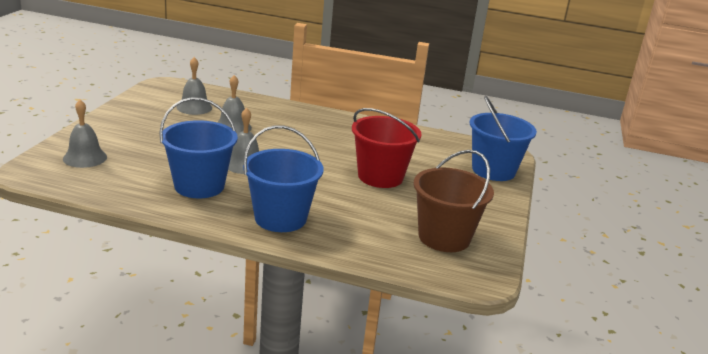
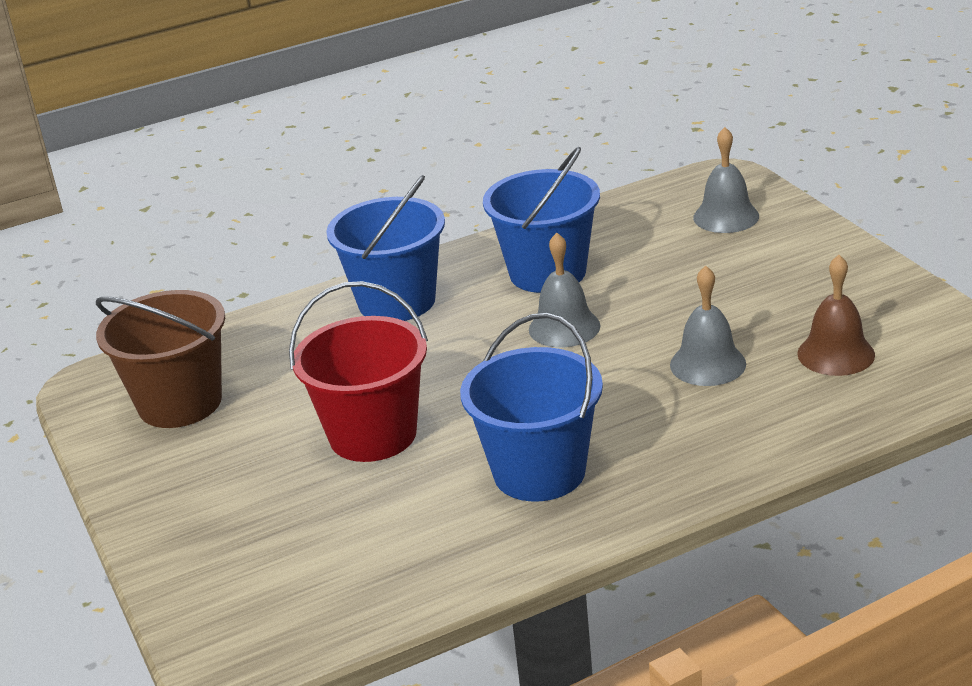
camera: 145 degrees right, 5 degrees up
(194, 107) = (836, 354): grey bell -> brown bell
(493, 170) = (215, 582): blue bucket -> blue bucket (539, 472)

